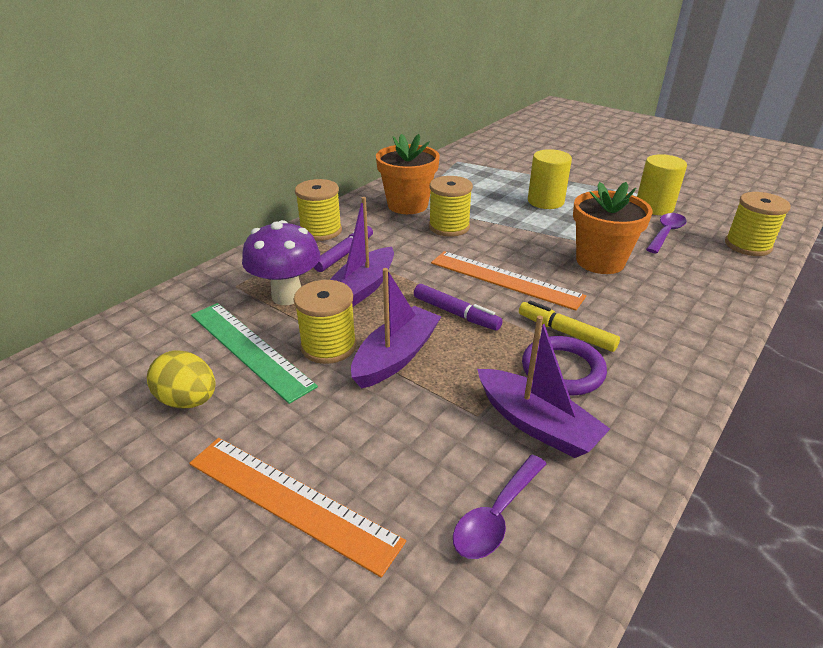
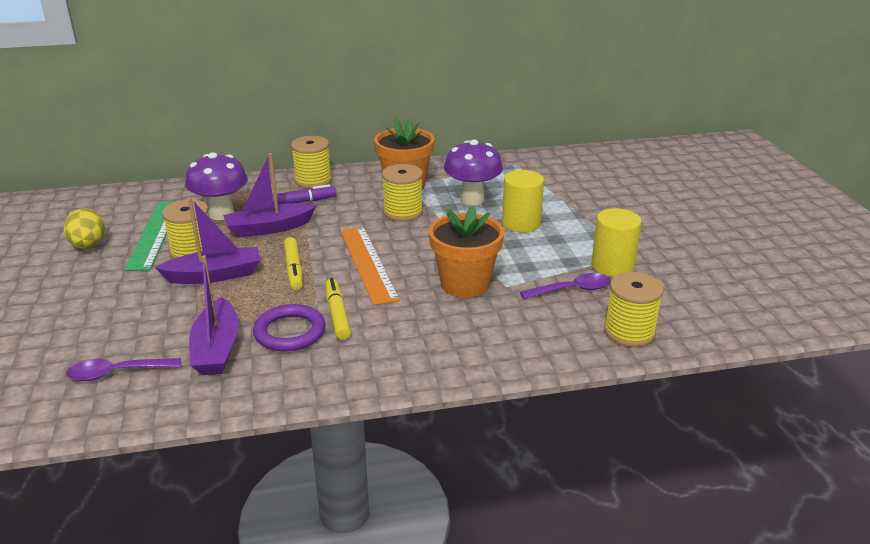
camera: 40 degrees right, 5 degrees down
(291, 500) = (53, 313): orange ruler -> none
(456, 313) = (294, 269): purple marker -> yellow marker
(479, 197) = (472, 199): none -> purple mushroom

